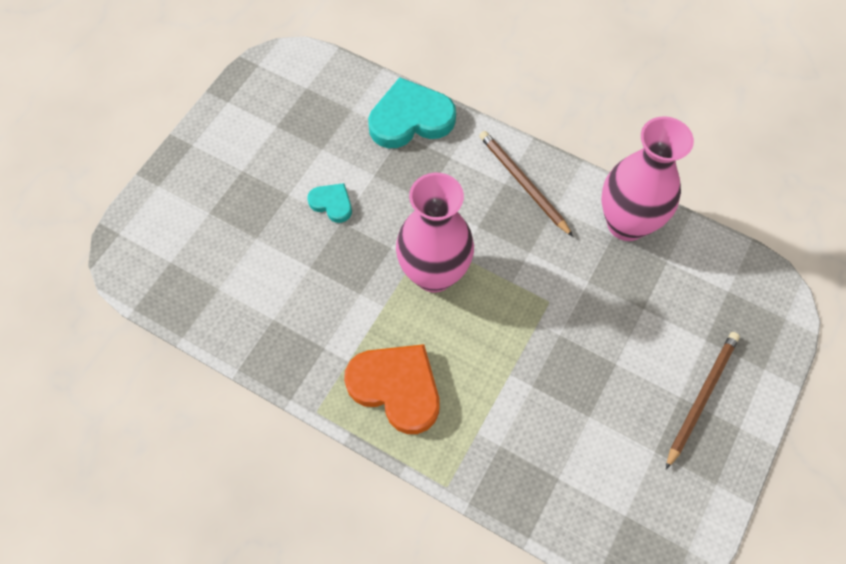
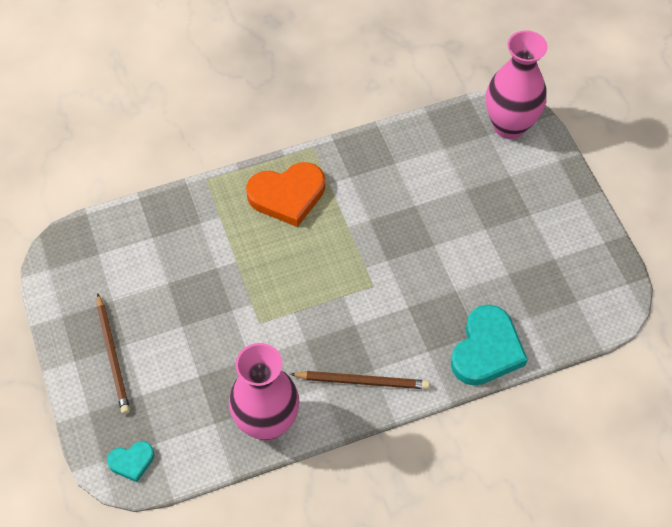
camera: 130 degrees right, 5 degrees down
(332, 203) = (454, 249): turquoise heart -> turquoise heart (132, 461)
(434, 274) = (344, 270): pink vase -> pink vase (509, 126)

